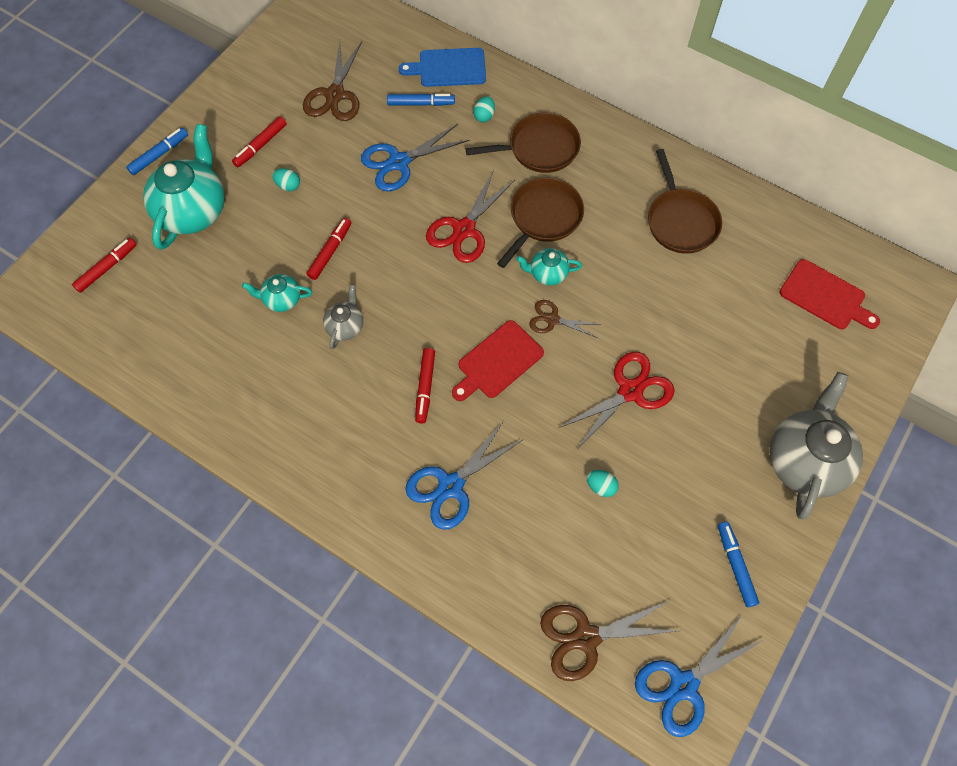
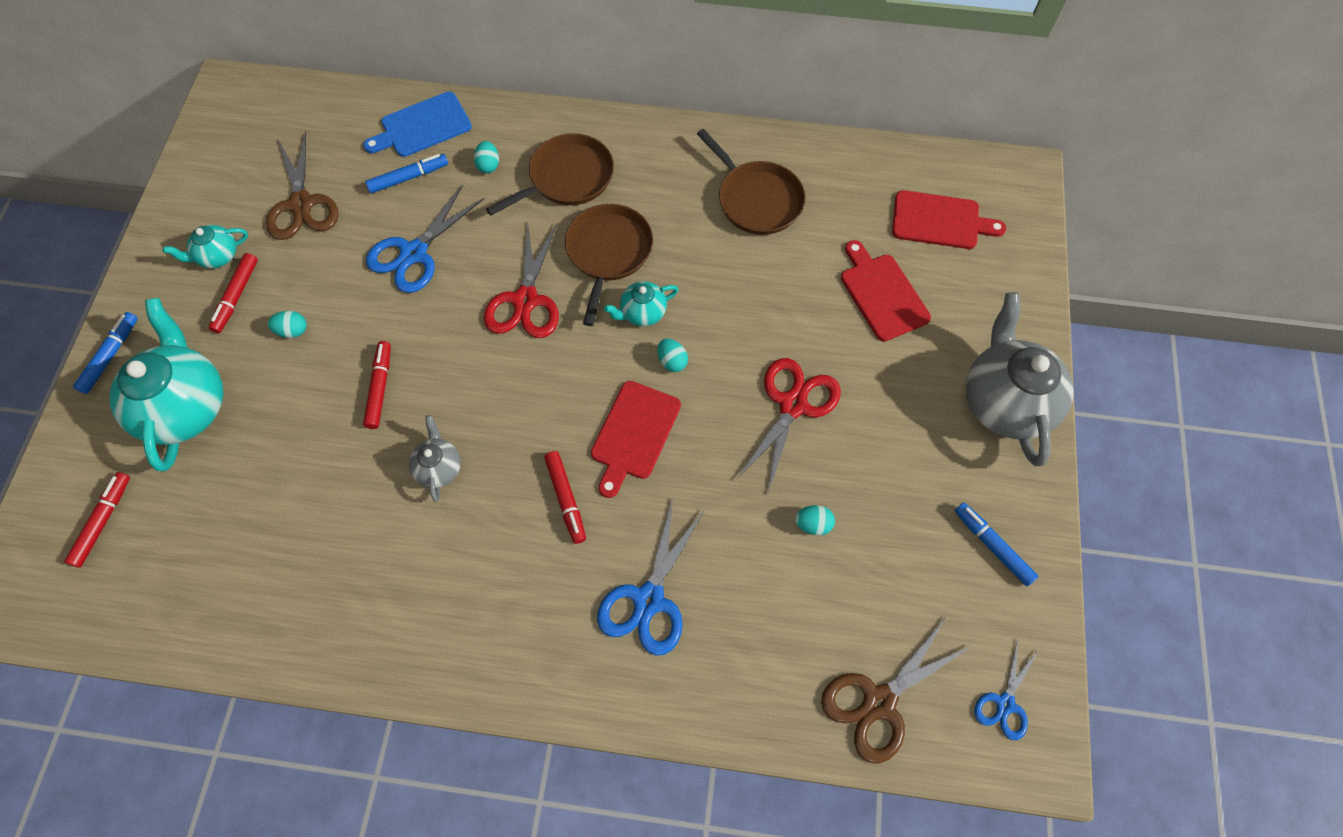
camera: 25 degrees left, 0 degrees up
(282, 299) = (347, 468): turquoise teapot -> turquoise teapot (218, 256)
(552, 319) = (672, 361): brown scissors -> turquoise egg
(683, 685) = (1005, 703): blue scissors -> blue scissors, size x0.59
(746, 335) = (882, 294): none -> red cutting board

